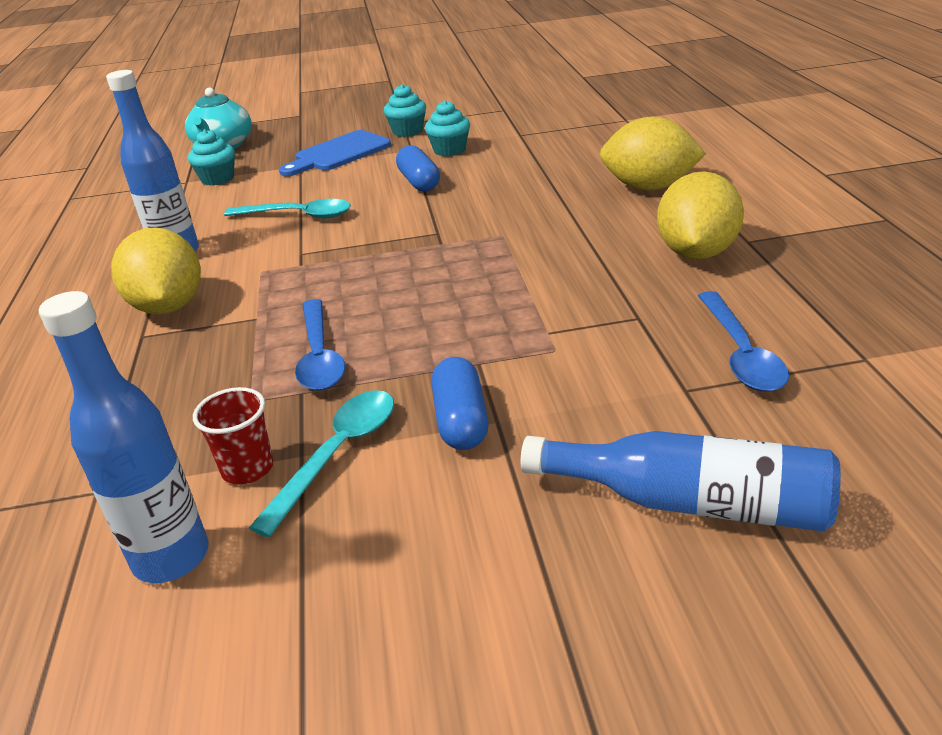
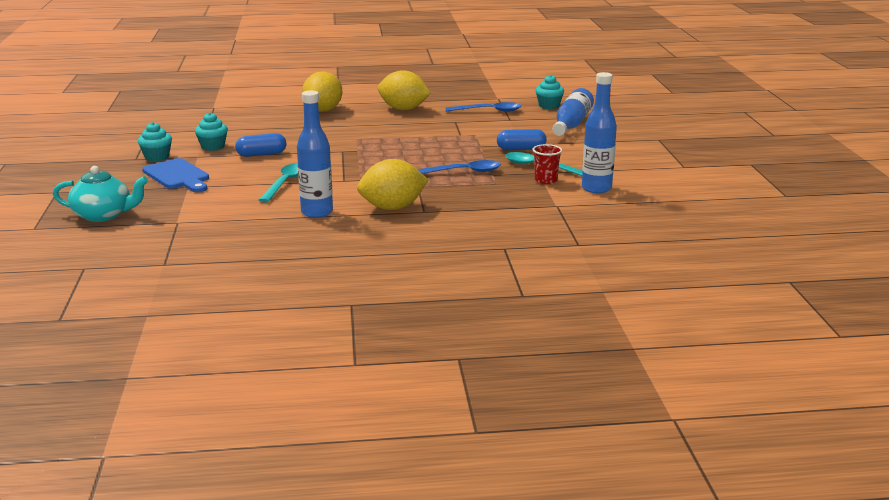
camera: 90 degrees left, 10 degrees down
(217, 179) = (185, 211): turquoise cupcake -> turquoise cupcake (549, 106)

